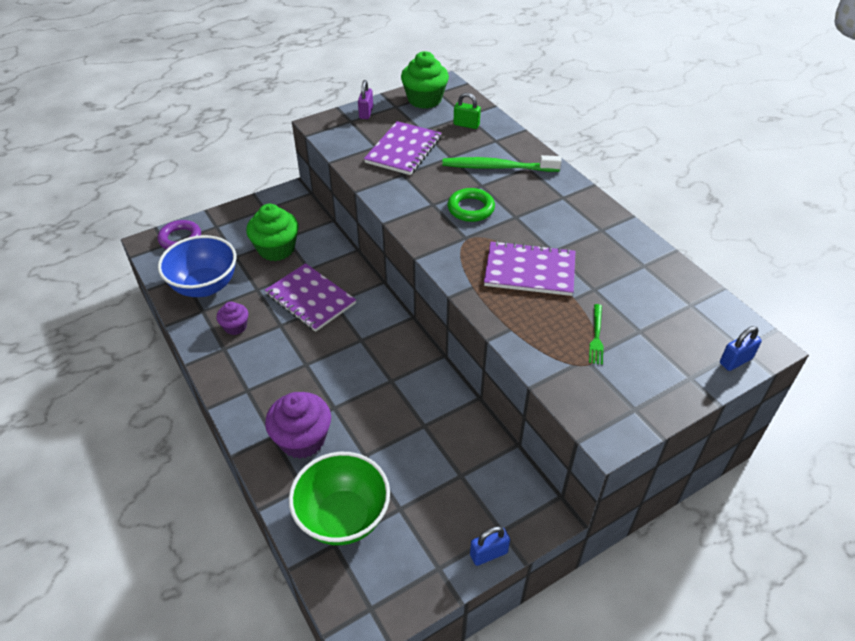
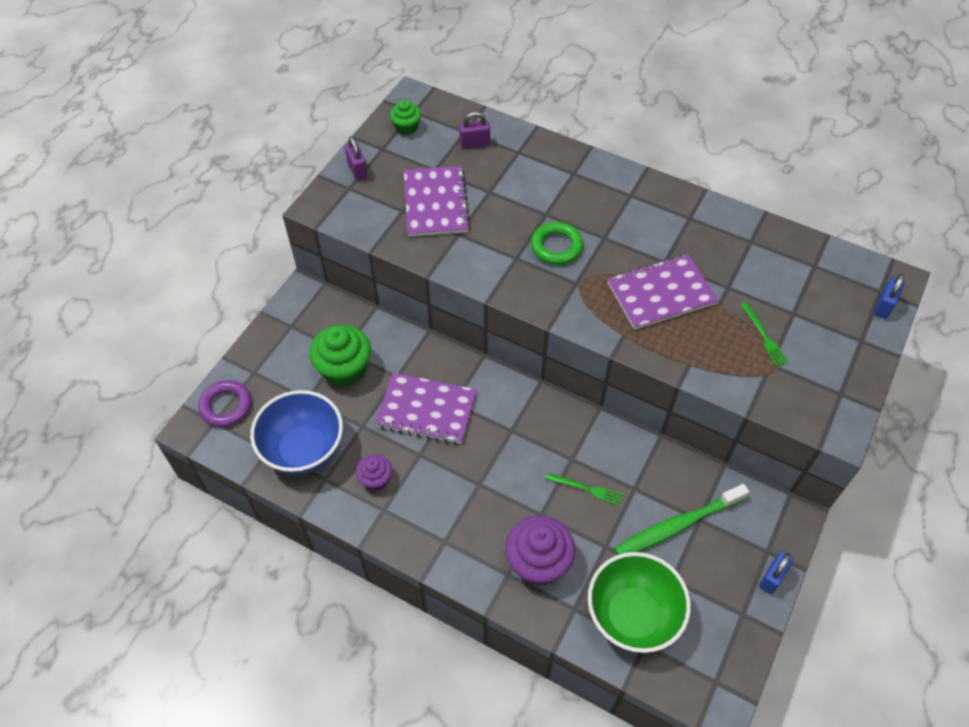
camera: 30 degrees left, 10 degrees up
(384, 407) = (587, 489): none -> green fork
(424, 99) = (406, 127): green cupcake -> green cupcake, size x0.56
(466, 125) = (474, 143): green padlock -> purple padlock
(497, 167) = (545, 185): green toothbrush -> green toothbrush (677, 525)

